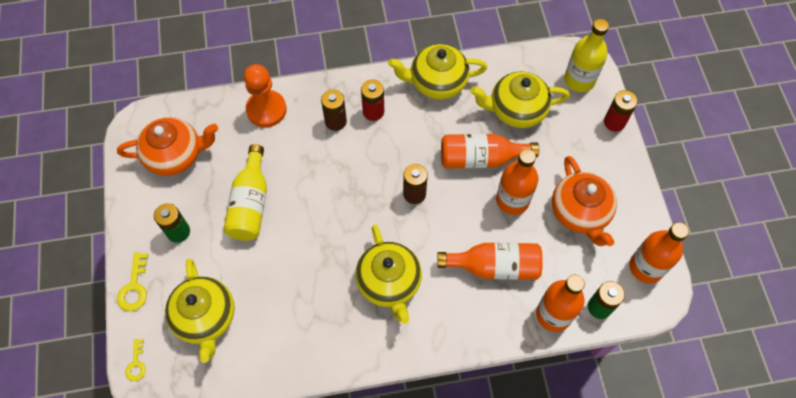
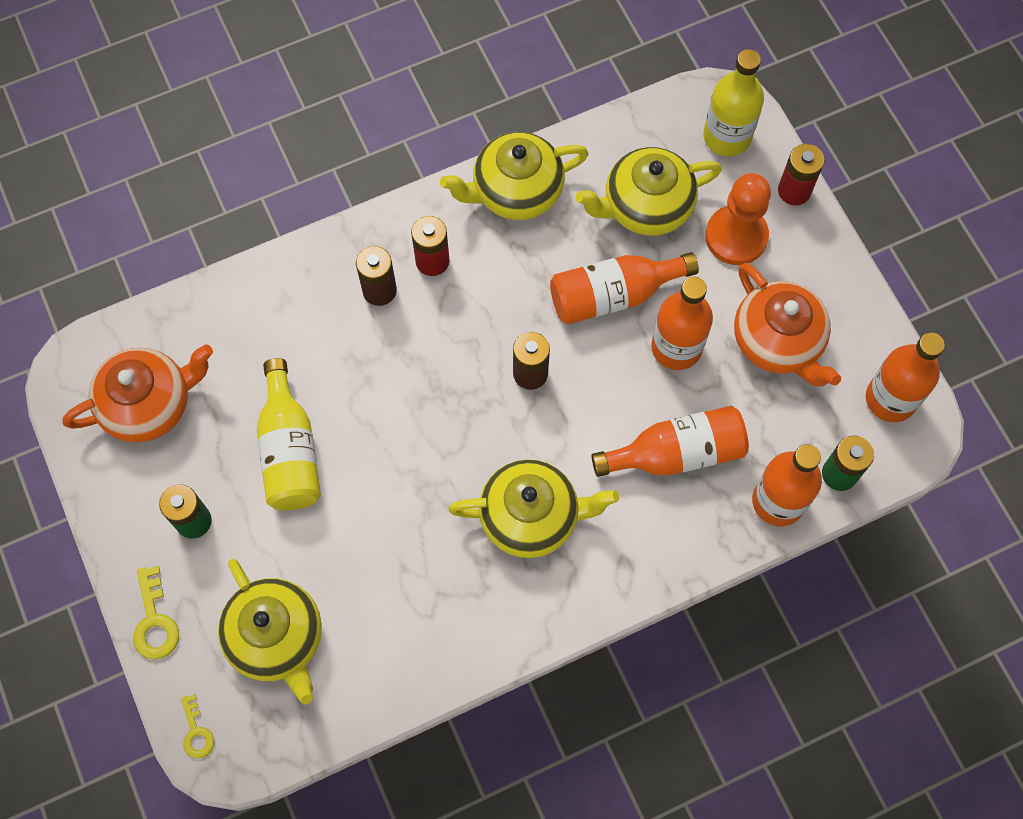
camera: 15 degrees left, 5 degrees up
(266, 110) = (267, 298): orange pawn -> orange pawn (736, 236)
(389, 283) = (531, 516): yellow teapot -> yellow teapot turned 60 degrees counterclockwise

